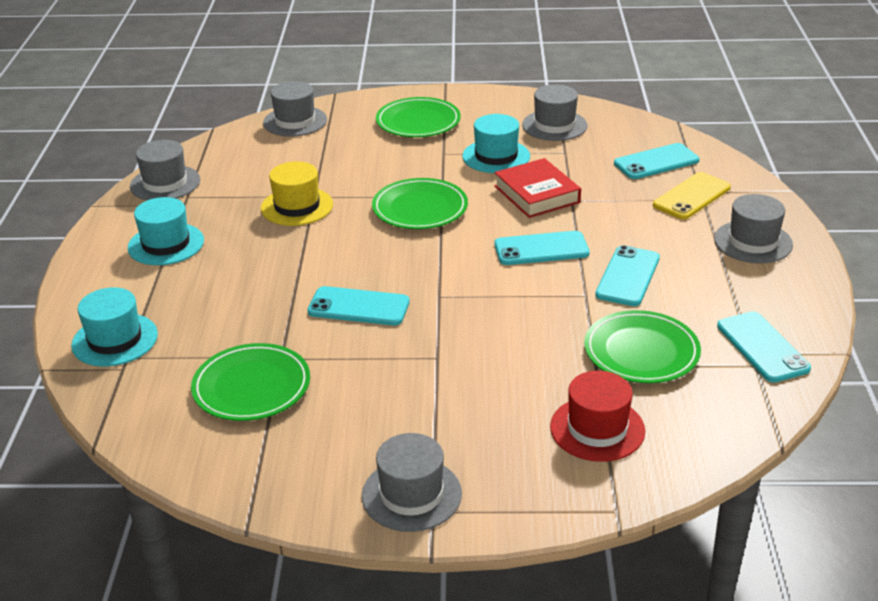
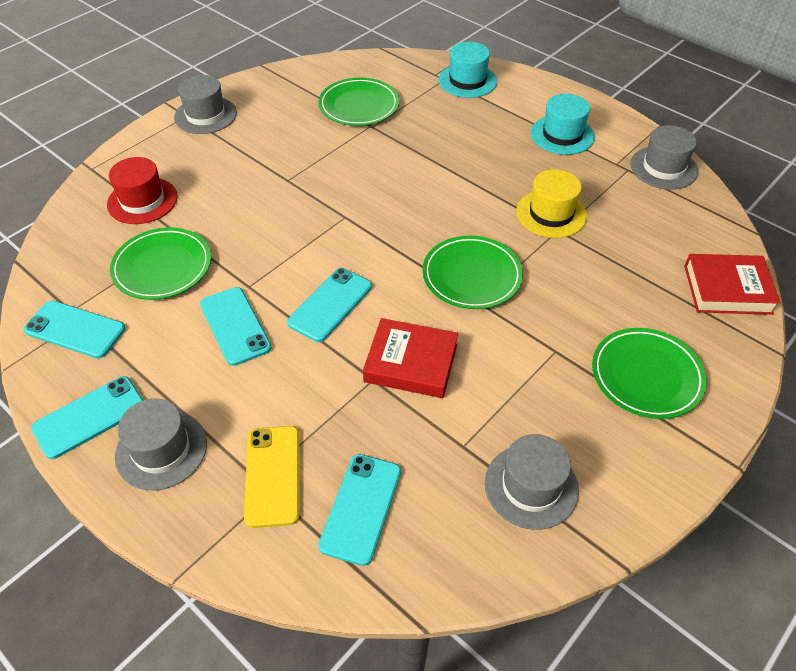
camera: 130 degrees right, 15 degrees up
(295, 121) = (727, 289): grey hat -> red book
(359, 307) = (380, 177): turquoise phone -> turquoise phone (89, 417)
(496, 156) = (511, 385): turquoise hat -> none

